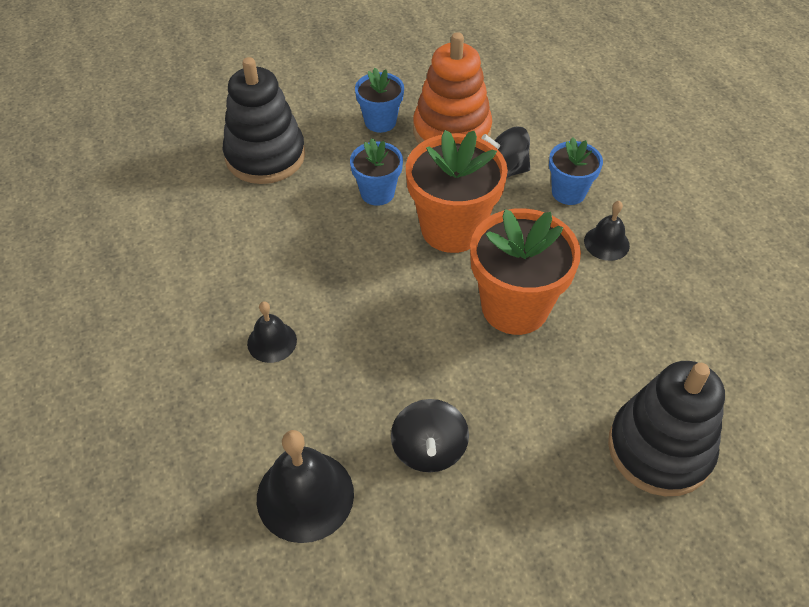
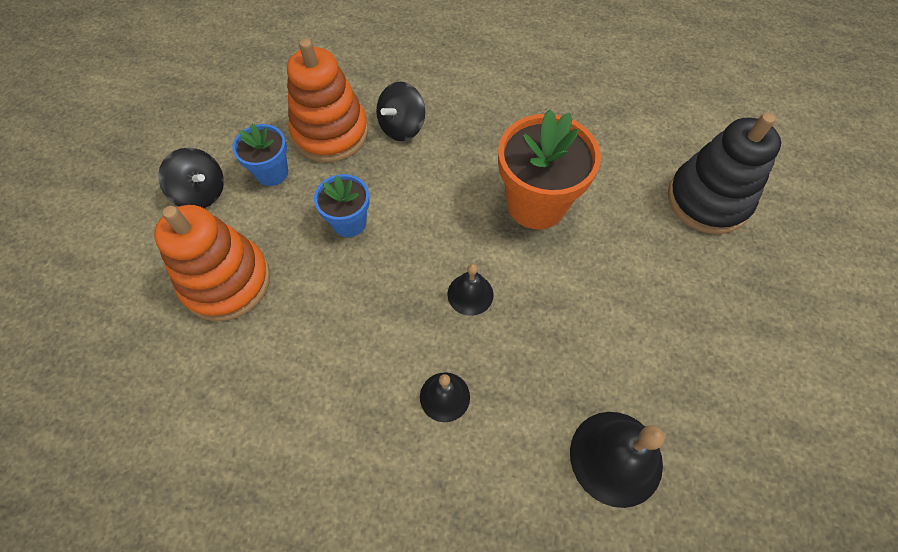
camera: 55 degrees left, 10 degrees up
(265, 156) = (226, 281): black stacking toy -> orange stacking toy
(429, 449) = (626, 340): black spinning top -> black spinning top (201, 193)
(452, 229) = (431, 195): orange flower pot -> none
(568, 192) = (457, 104): blue flower pot -> none
(606, 243) = (521, 114): black bell -> black bell (470, 294)

